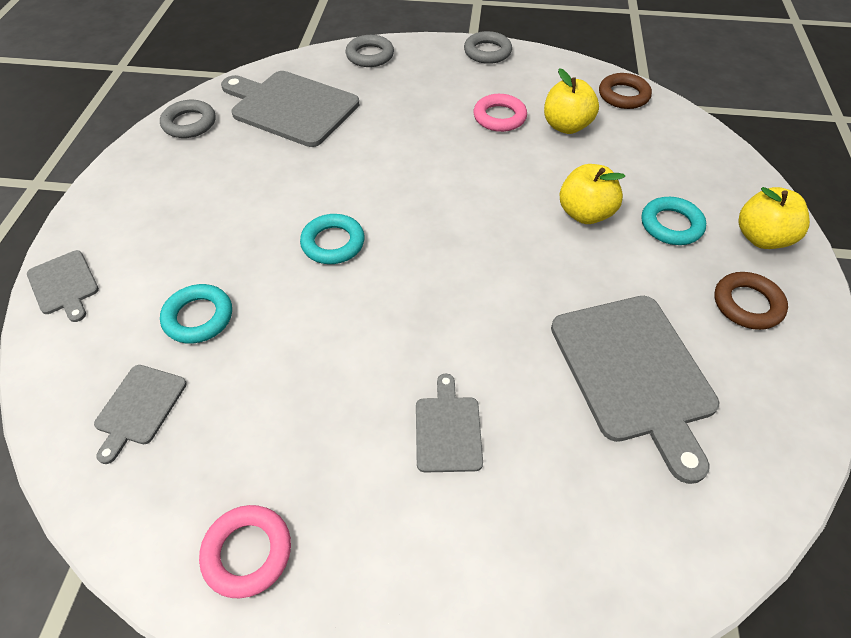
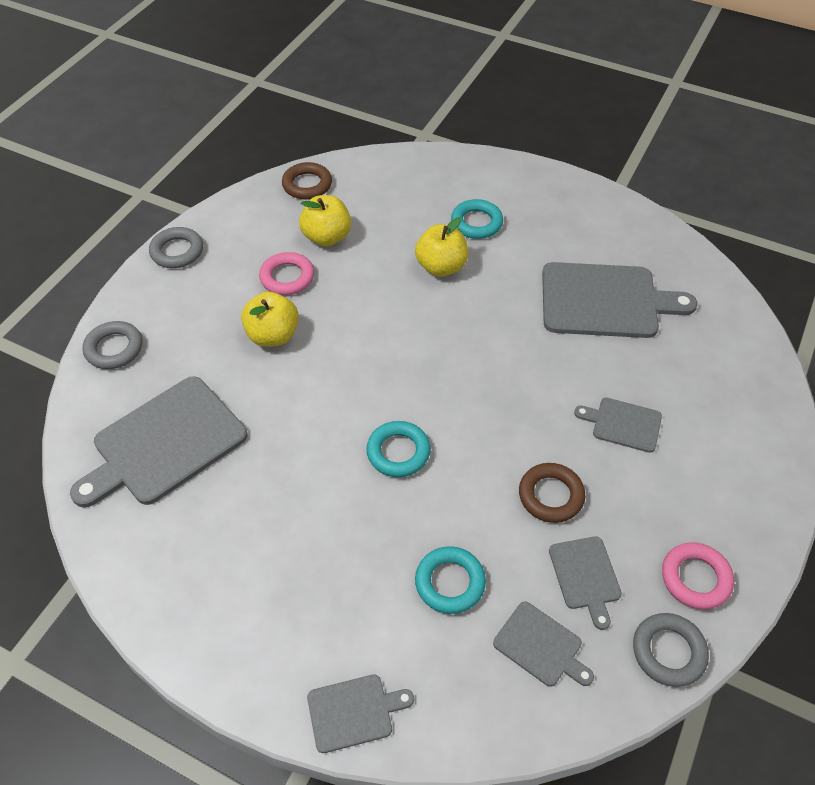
camera: 70 degrees left, 0 degrees up
(189, 123) = (132, 552): grey ring -> grey ring (668, 652)
(227, 432) = (585, 576): none -> grey cutting board
(747, 304) = (567, 218): brown ring -> brown ring (551, 495)
(761, 238) = (510, 182): yellow apple -> yellow apple (273, 335)

